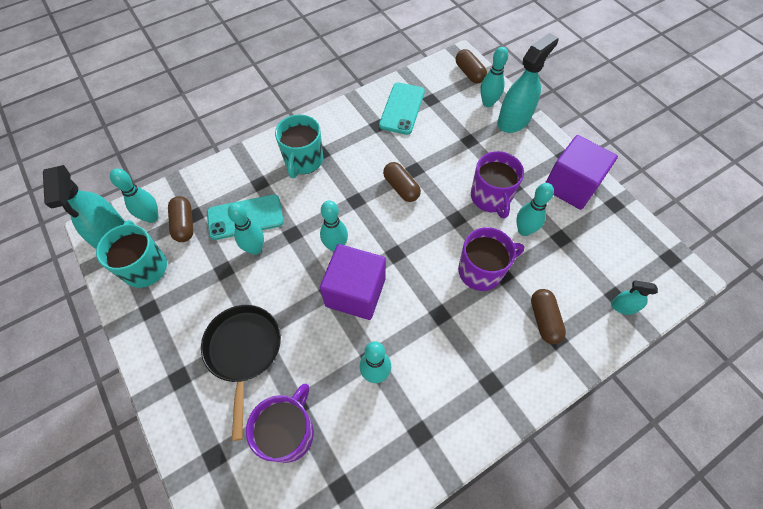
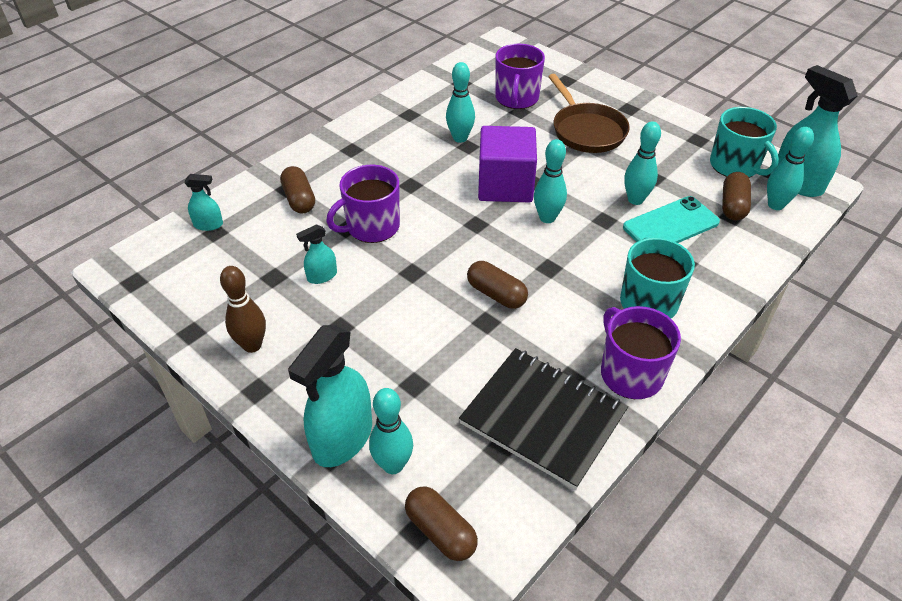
camera: 165 degrees right, 15 degrees down
(184, 224) = (733, 205): brown capsule -> brown capsule turned 45 degrees clockwise
(244, 352) = (586, 130): black pan -> brown pan
(402, 108) = (543, 418): turquoise phone -> black notebook
(491, 197) = (369, 306): purple mug -> purple mug (630, 373)
(524, 230) = (322, 276): turquoise bowling pin -> turquoise spray bottle
(571, 186) = (252, 345): purple cube -> brown bowling pin

